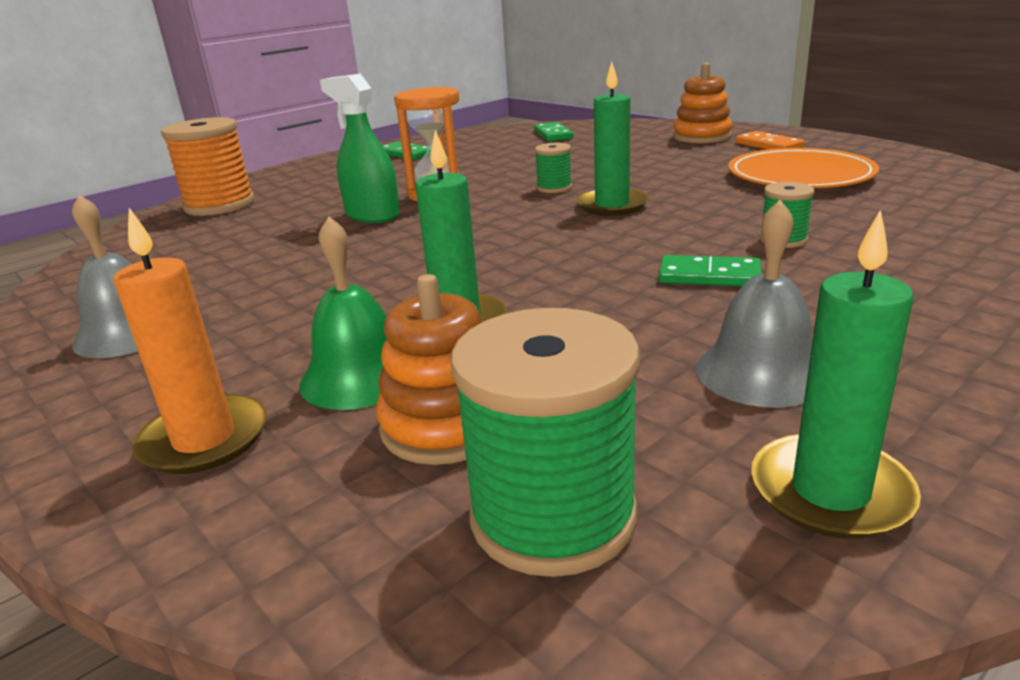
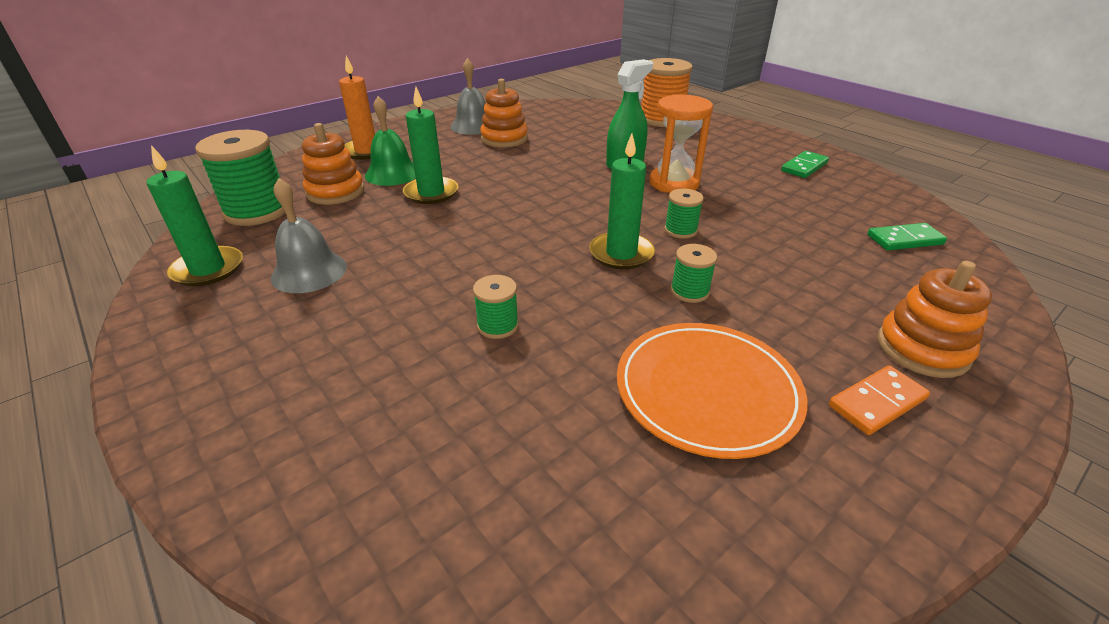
camera: 90 degrees right, 10 degrees up
(226, 296) = (504, 139): none -> orange stacking toy
(668, 182) = (689, 291): none -> green spool
(709, 276) = (444, 277): green domino -> none

